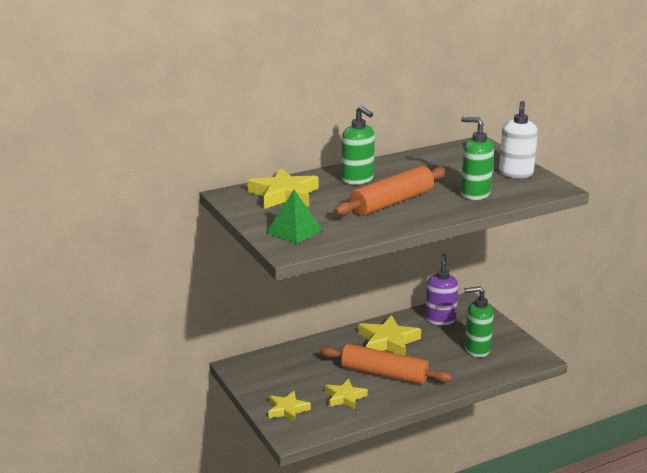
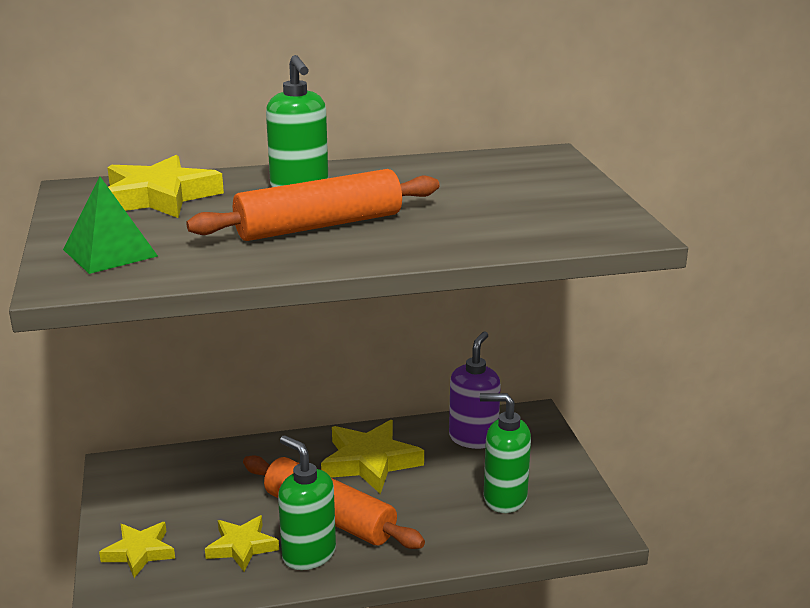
camera: 15 degrees right, 0 degrees up
(475, 194) = (474, 227): green soap dispenser -> green soap dispenser (308, 554)
(515, 174) = (574, 204): white soap dispenser -> none

